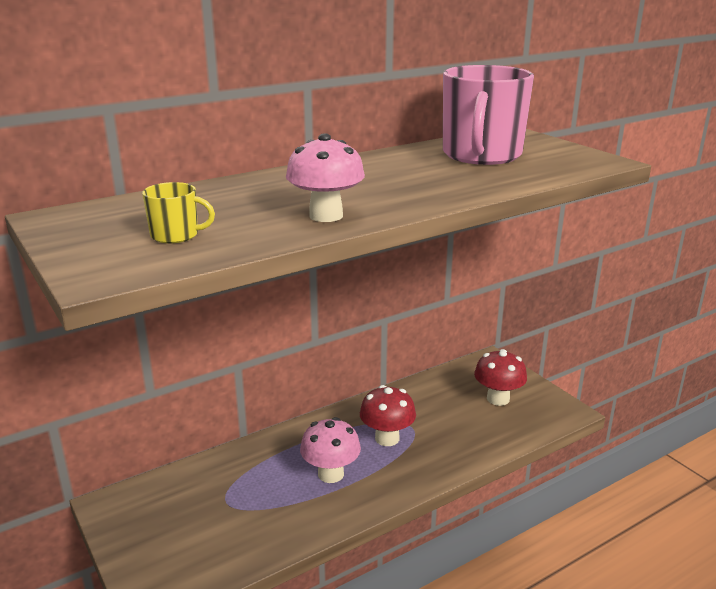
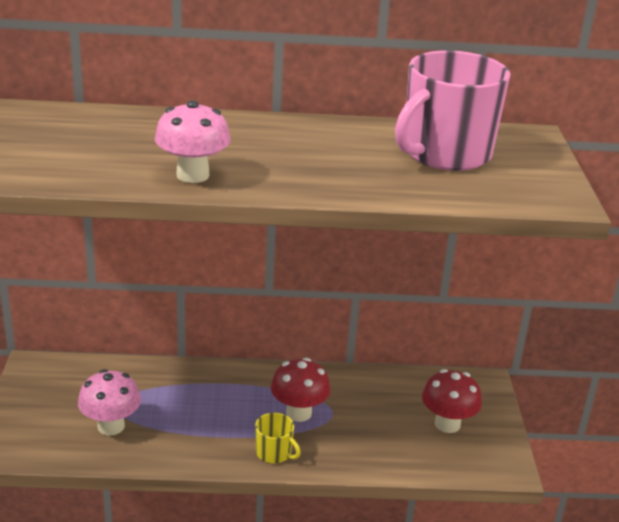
camera: 30 degrees right, 5 degrees up
(176, 235) = (59, 156): yellow mug -> yellow mug (274, 453)
(331, 474) = (218, 421): pink mushroom -> pink mushroom (111, 426)

